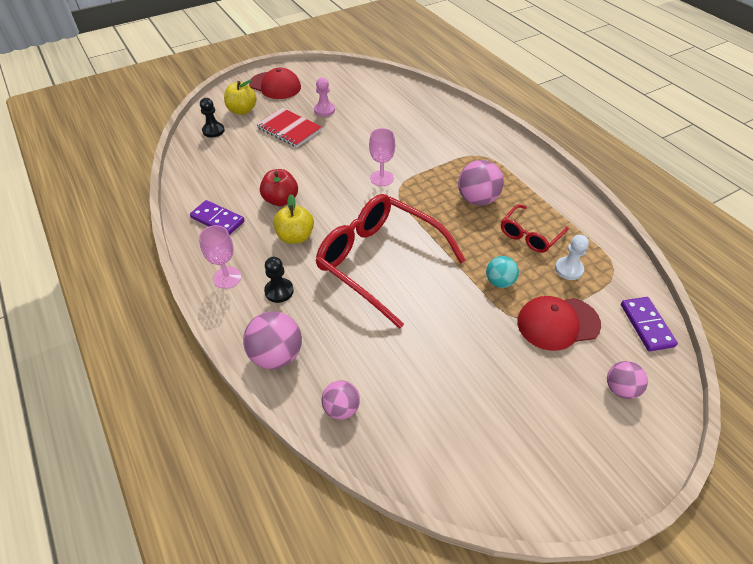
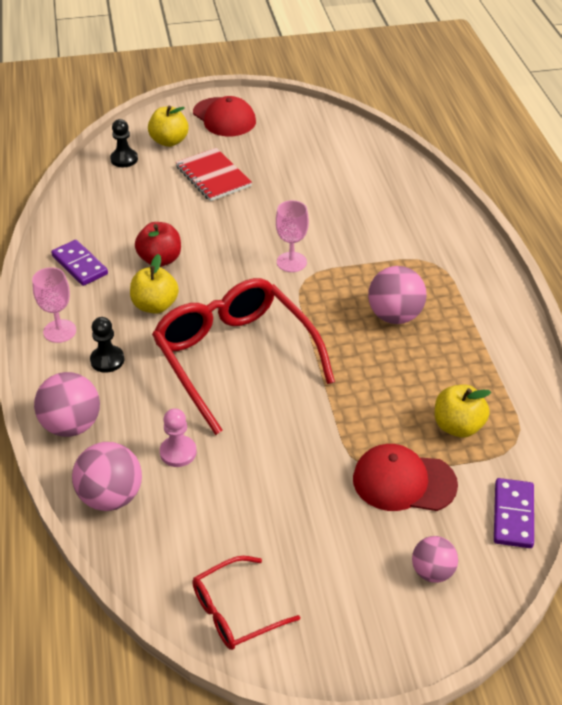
camera: 20 degrees right, 5 degrees down
(324, 110) = (268, 161): pink pawn -> pink pawn (178, 452)
(341, 408) = (111, 497): pink ball -> pink ball, size x1.59
(499, 282) = (362, 417): turquoise ball -> none
(530, 235) = (434, 374): red glasses -> red glasses (235, 611)
(568, 269) = (458, 426): white pawn -> yellow apple

